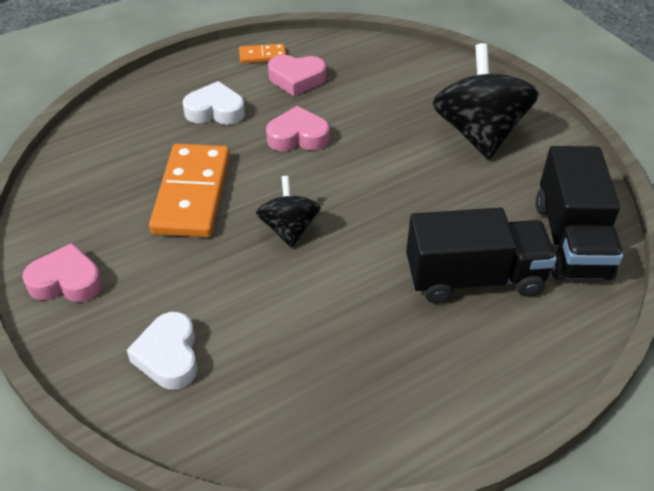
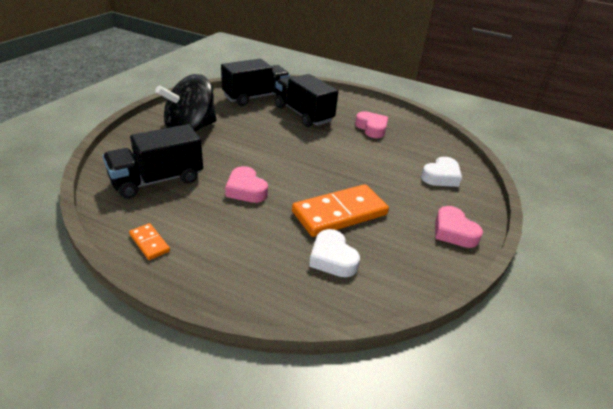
camera: 125 degrees left, 10 degrees down
(215, 111) = (247, 239): white heart -> white heart (332, 258)
(289, 229) = (328, 168): black spinning top -> none
(296, 79) = (175, 212): pink heart -> pink heart (372, 128)
(365, 80) = (157, 180): none -> black truck

